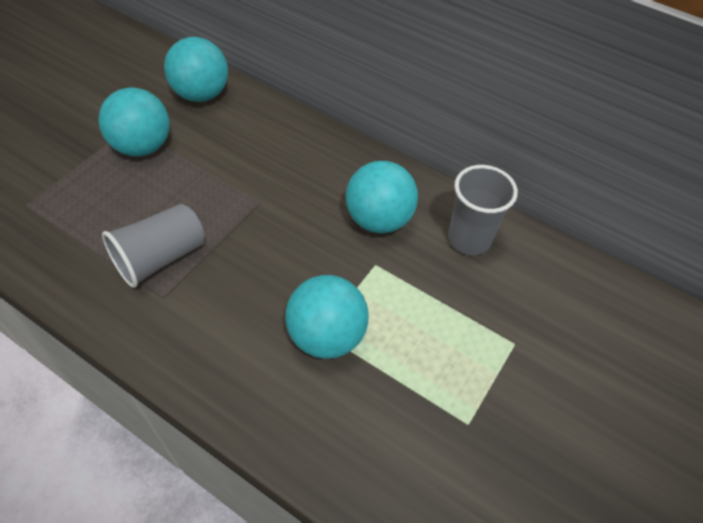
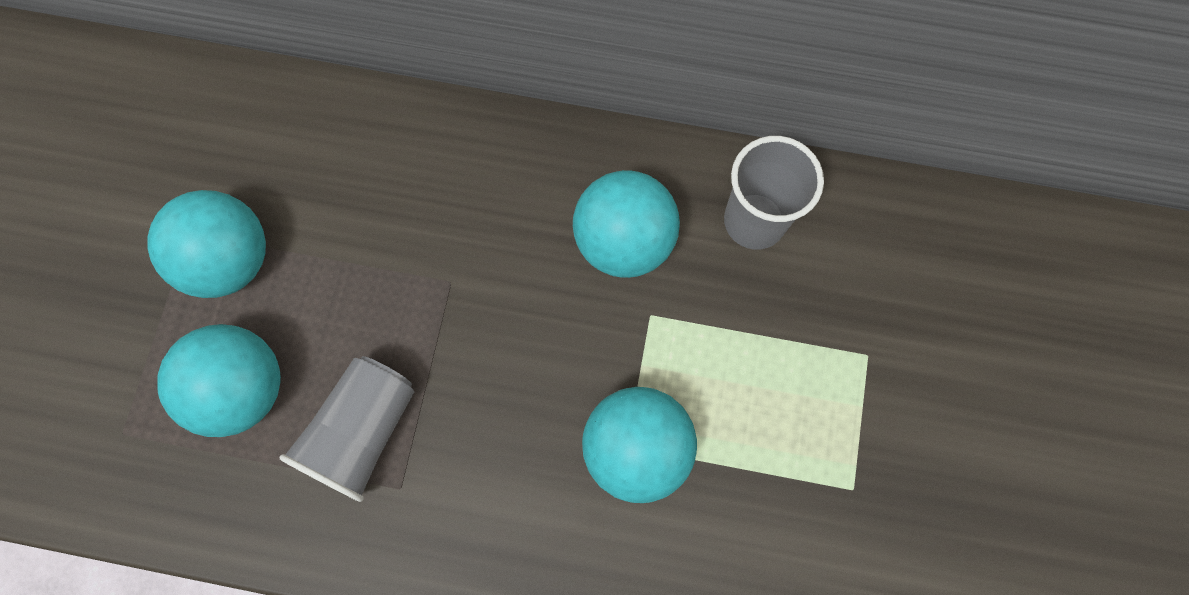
camera: 20 degrees left, 20 degrees up
(201, 94) = (263, 126): turquoise ball -> turquoise ball (243, 389)

